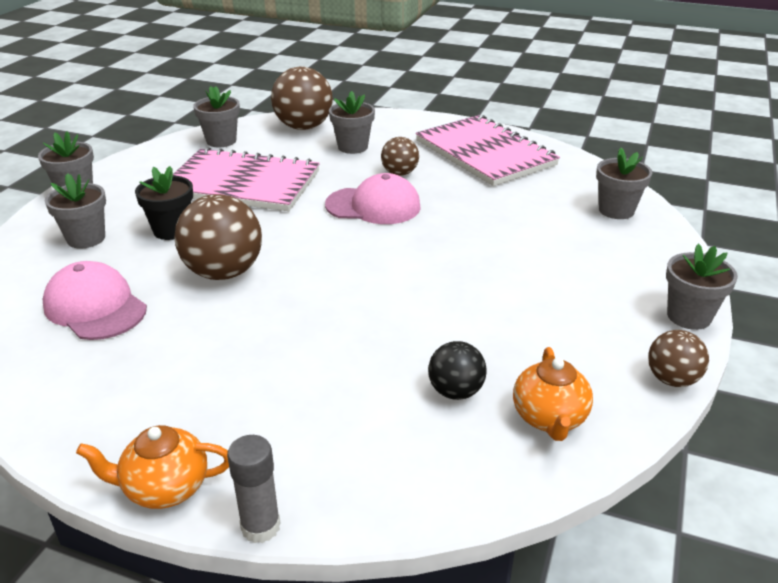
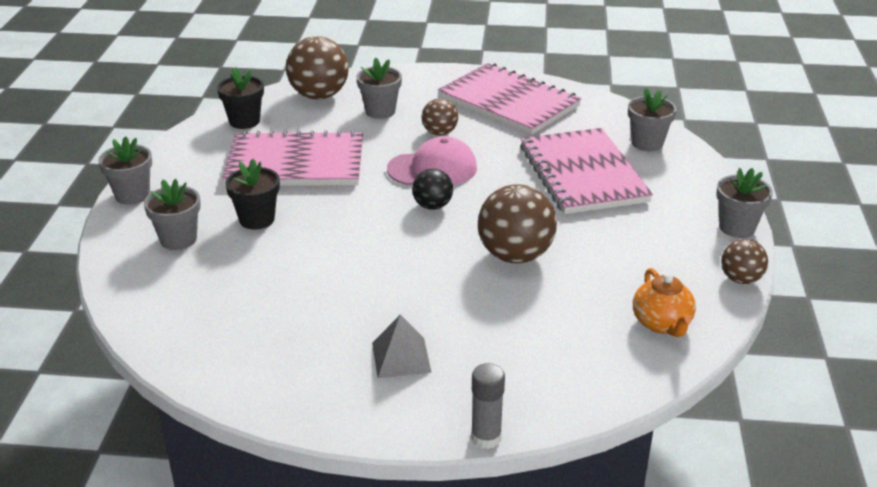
camera: 15 degrees left, 0 degrees up
(95, 307) = (235, 300): pink cap -> none
(165, 488) = (395, 427): orange teapot -> none
(221, 141) = (244, 121): grey flower pot -> black flower pot
(222, 402) = (401, 357): none -> grey pyramid
(224, 272) = (332, 251): brown ball -> brown ball (515, 255)
(455, 391) = (582, 316): black ball -> black ball (432, 206)
(530, 232) = (582, 174): none -> pink notebook

